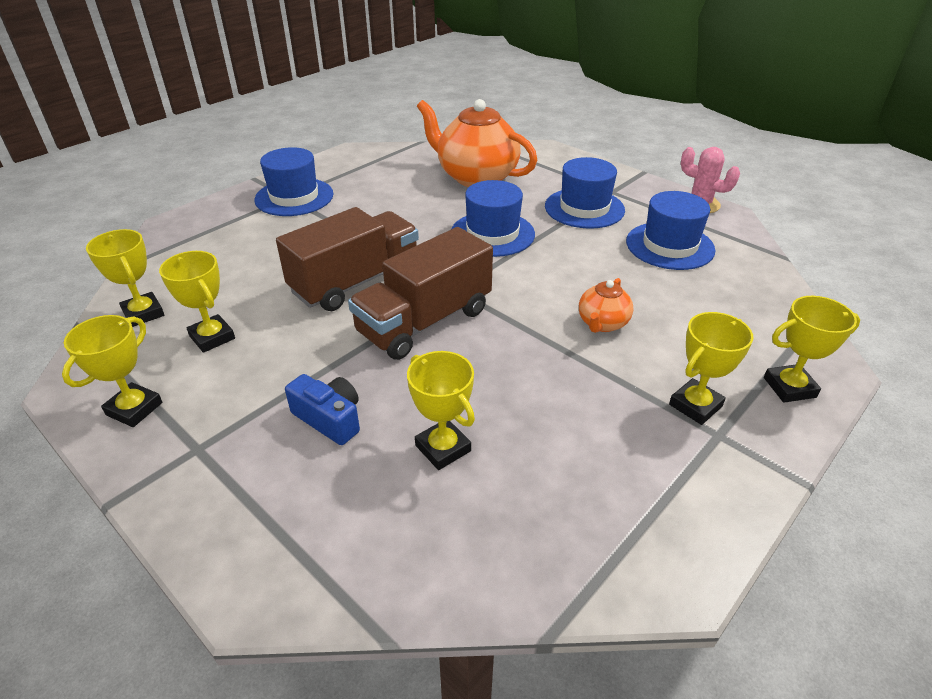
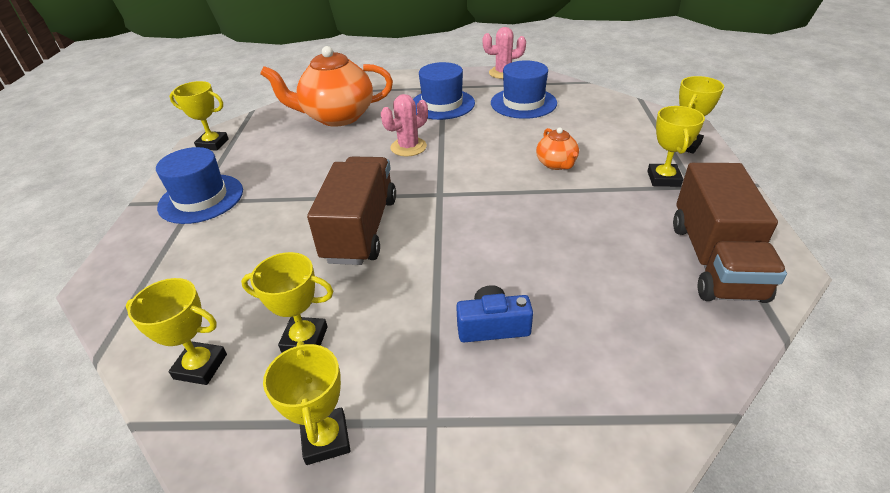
camera: 40 degrees left, 0 degrees up
(424, 322) = (453, 225): brown truck -> brown truck (714, 260)
(443, 448) = (587, 290): yellow trophy -> yellow trophy (213, 144)
(492, 234) = (408, 147): blue hat -> pink cactus

